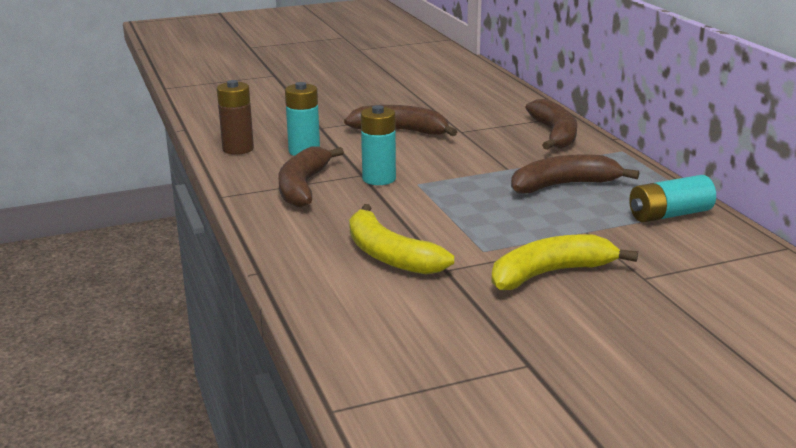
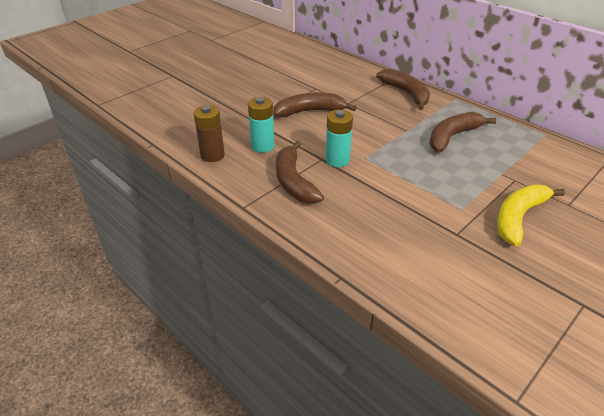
camera: 25 degrees left, 15 degrees up
(389, 255) = (411, 232): yellow banana -> none
(669, 215) = (531, 147): turquoise battery -> none

